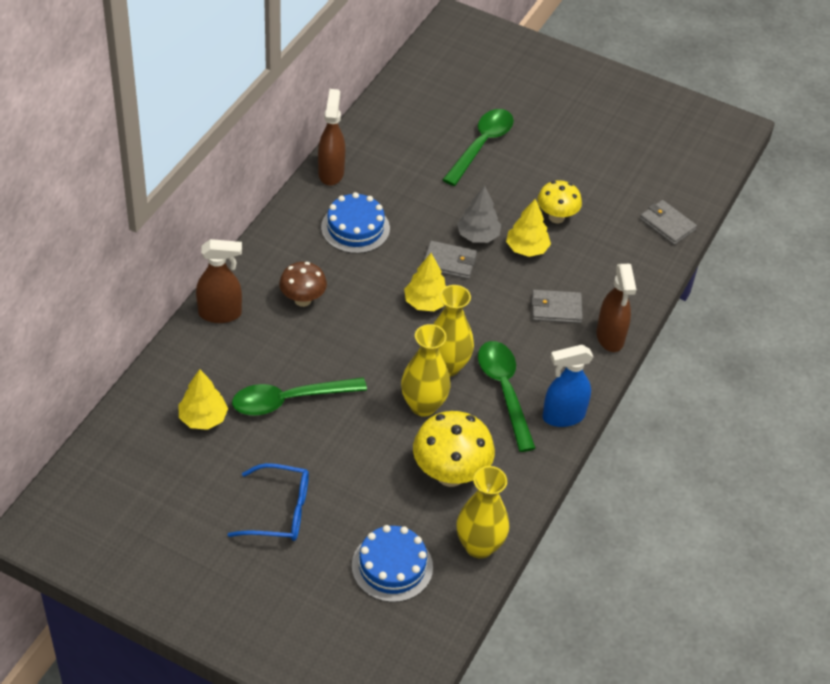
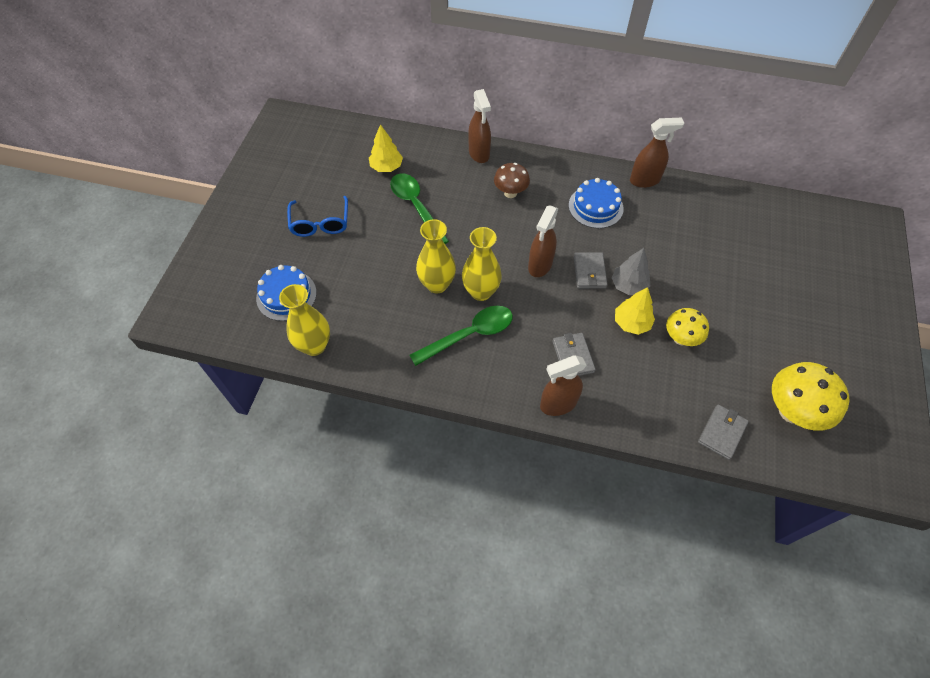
camera: 80 degrees right, 10 degrees up
(426, 302) = (540, 265): yellow tree -> brown spray bottle
(450, 474) = (376, 314): yellow mushroom -> yellow mushroom (791, 411)
(481, 145) = (735, 268): green spoon -> none
(563, 416) = (457, 381): blue spray bottle -> none

